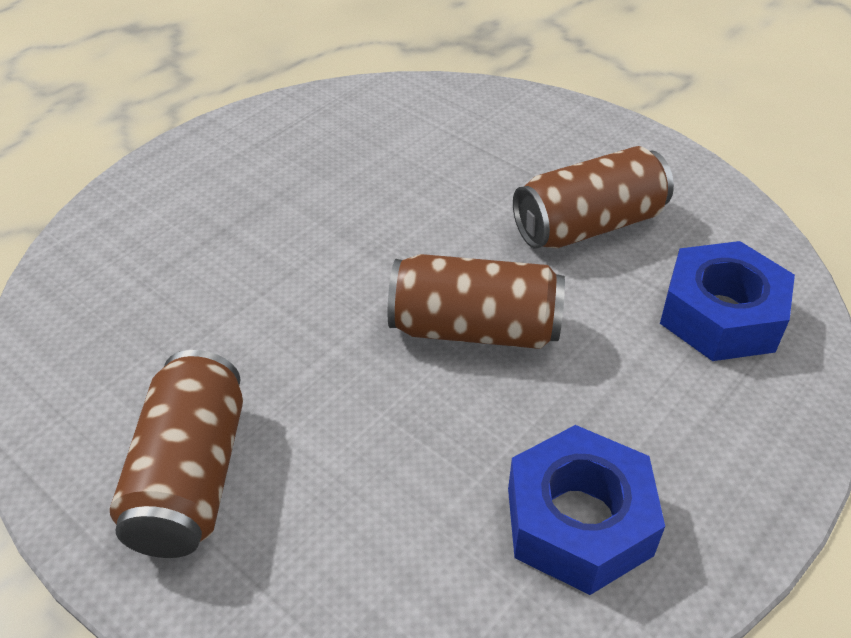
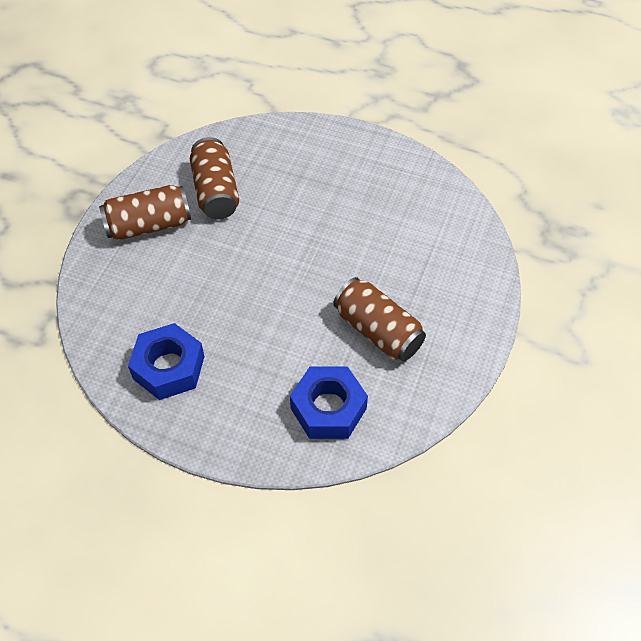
camera: 70 degrees right, 10 degrees up
(474, 329) = (272, 299): brown can -> brown can (215, 192)

